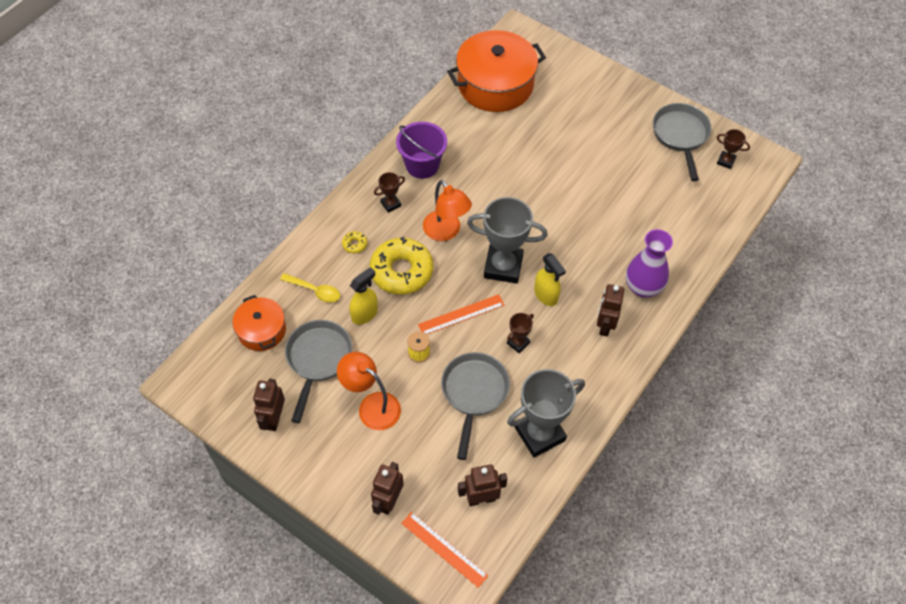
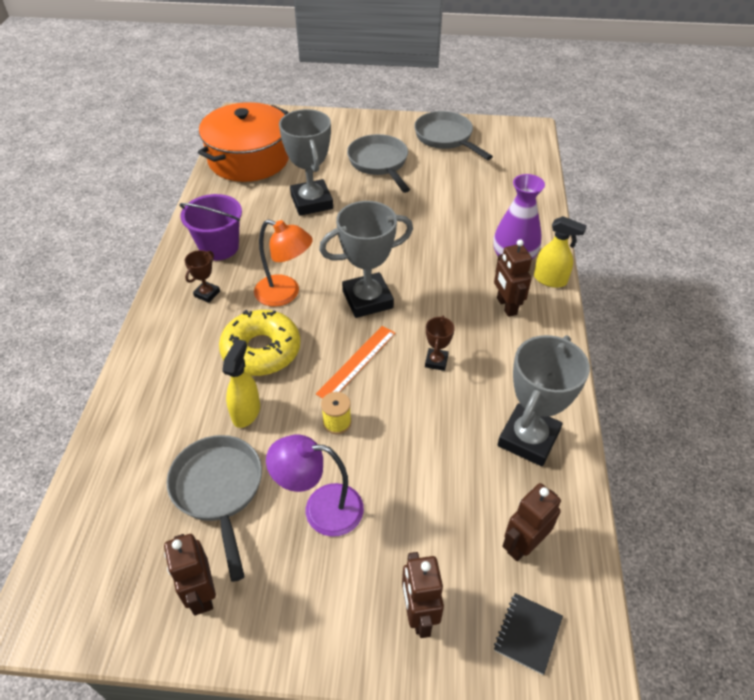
camera: 30 degrees left, 10 degrees down
(261, 330) = (123, 492): orange pot -> none
(315, 291) = (169, 416): yellow spoon -> none
(354, 244) = (189, 348): yellow donut -> none
(372, 406) = (321, 509): orange lamp -> purple lamp
(444, 549) = (527, 633): orange ruler -> black notebook
(474, 393) = (428, 434): grey pan -> grey pan (379, 163)
(519, 153) = (311, 202): none -> grey trophy
(546, 295) = (429, 306): yellow spray bottle -> yellow spray bottle (550, 280)
(725, 161) = (498, 141): brown trophy -> none

